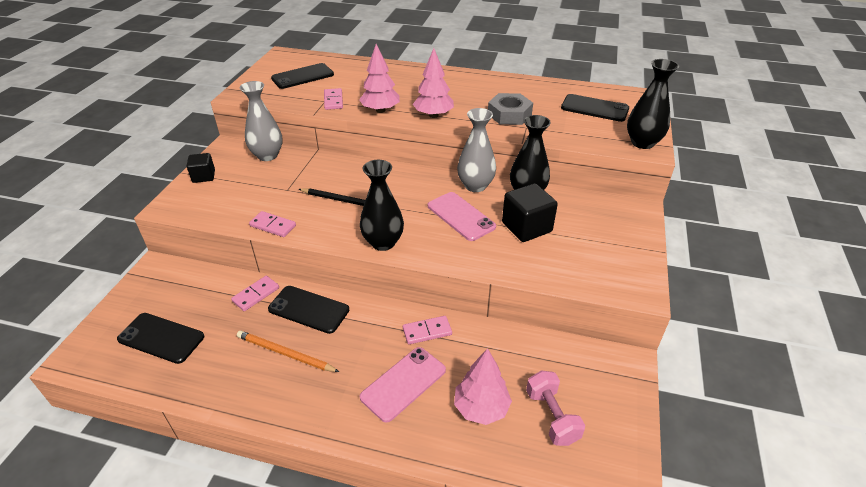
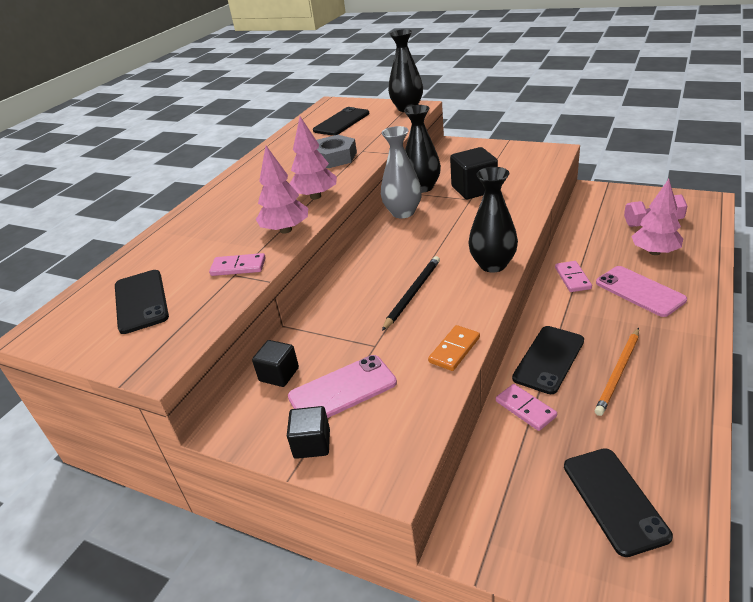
camera: 75 degrees left, 5 degrees down
(161, 338) = (614, 500): black phone -> black phone turned 45 degrees counterclockwise
(267, 155) = (279, 374): grey vase -> black cube
(273, 226) = (454, 350): pink domino -> orange domino
(461, 216) = (453, 221): pink phone -> pink phone (342, 390)

